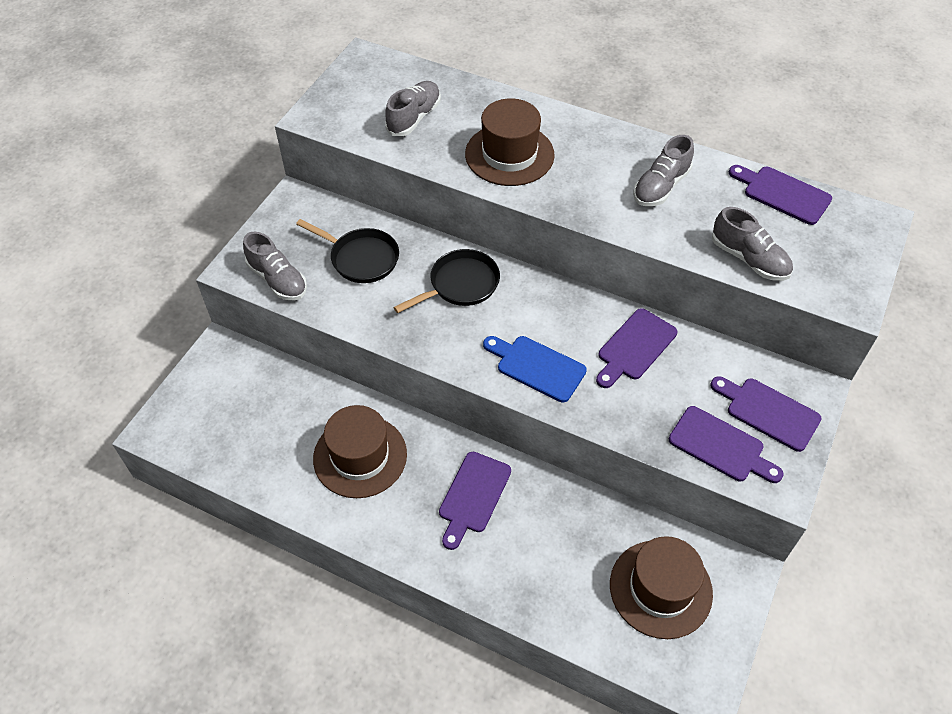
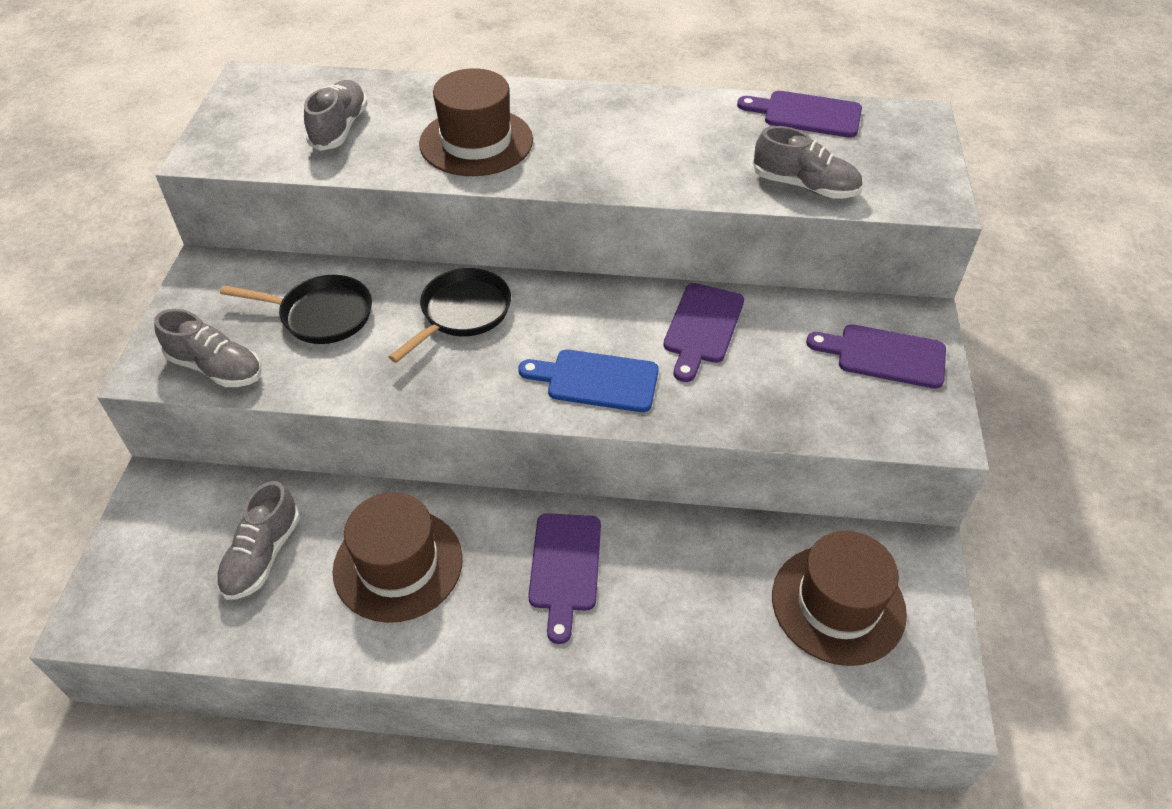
camera: 20 degrees left, 5 degrees down
(661, 187) = (670, 136): grey shoe -> grey shoe (262, 555)
(720, 446) = (851, 408): purple cutting board -> none

